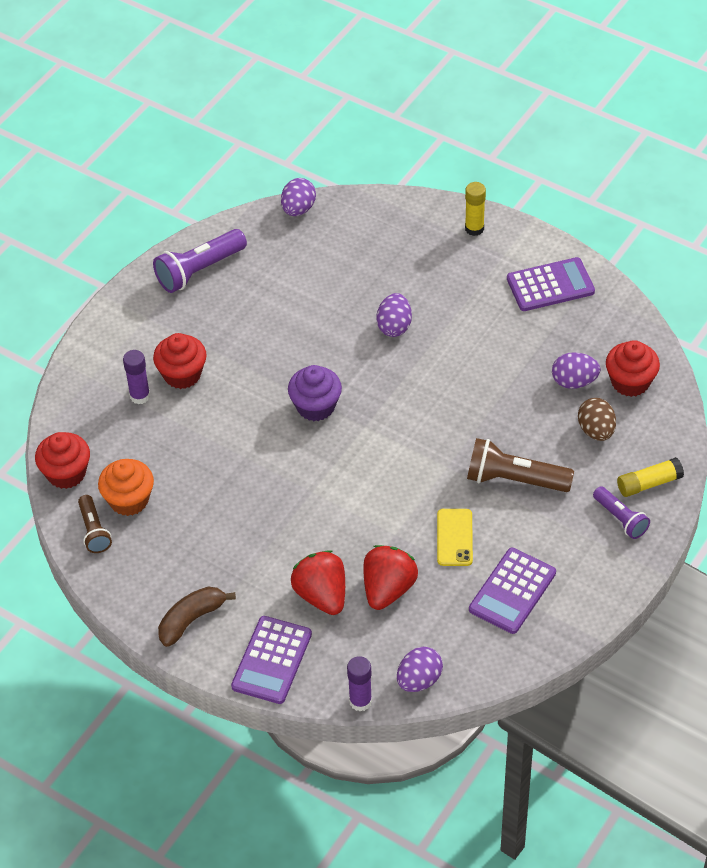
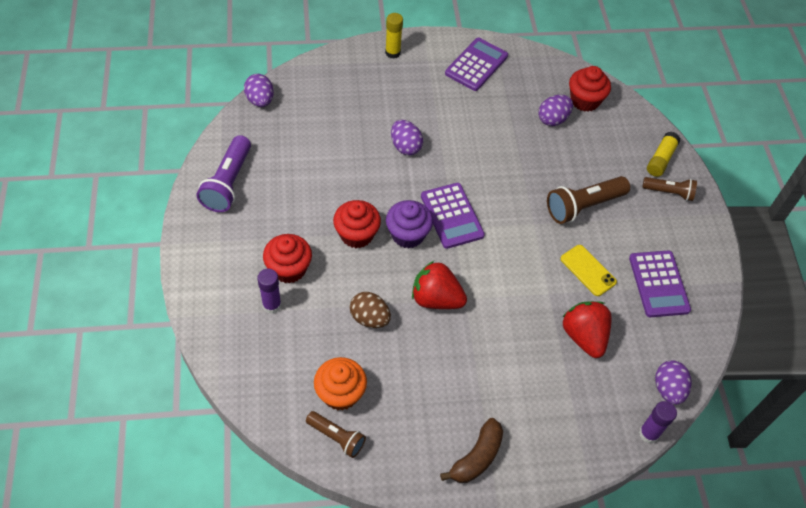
camera: 45 degrees left, 5 degrees up
(66, 473) = (270, 404): red cupcake -> red cupcake (356, 234)
(191, 620) = (477, 457): brown banana -> brown banana turned 150 degrees counterclockwise
(272, 660) = (562, 447): purple calculator -> purple calculator (452, 216)
(322, 595) = (546, 372): red strawberry -> red strawberry (436, 299)
(596, 431) = (597, 143): brown egg -> brown egg (369, 318)
(620, 519) = (669, 192): purple flashlight -> brown flashlight

